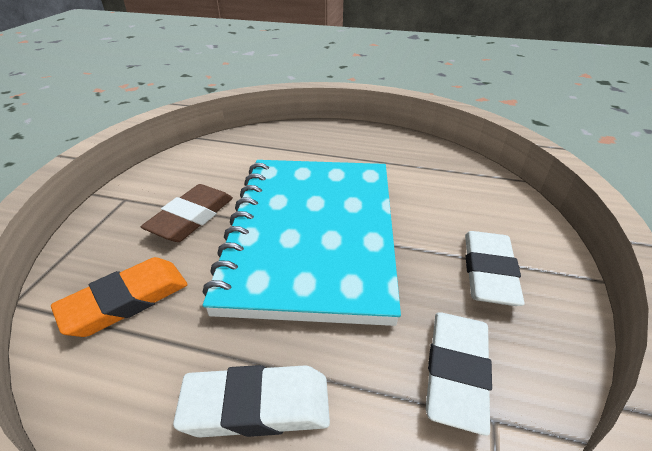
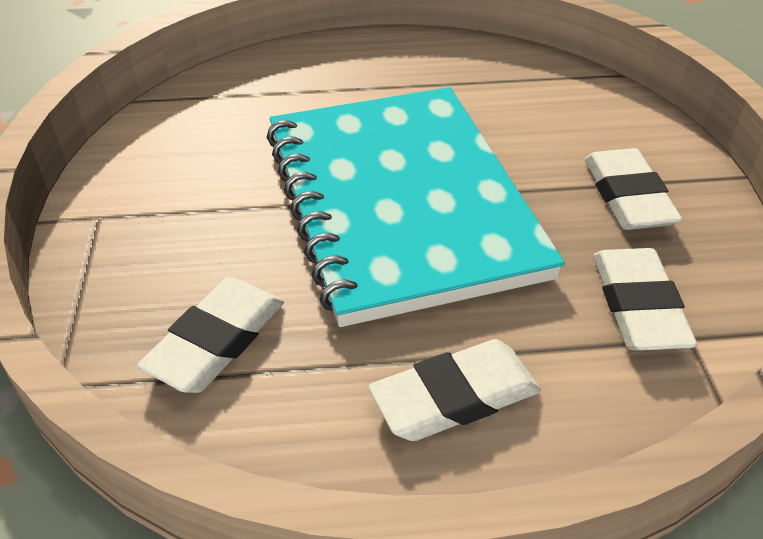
camera: 20 degrees left, 5 degrees up
(126, 301) = (217, 341): orange eraser -> white eraser
(191, 217) = (222, 219): brown eraser -> none

